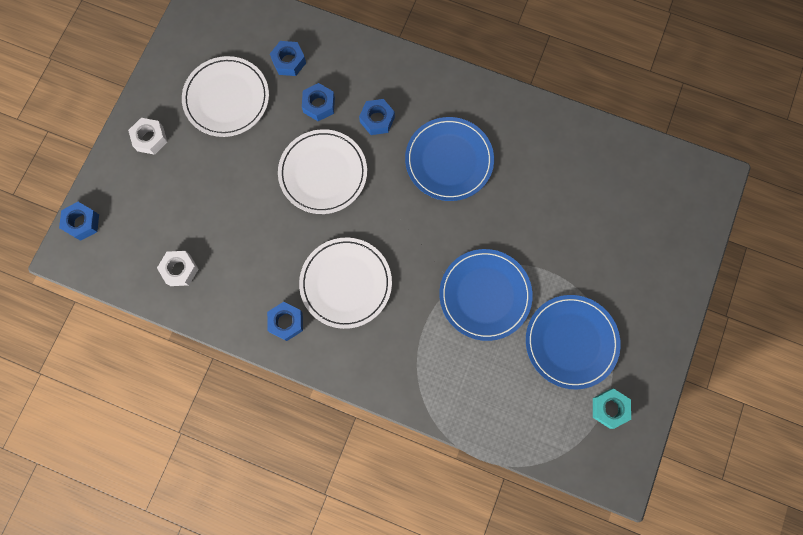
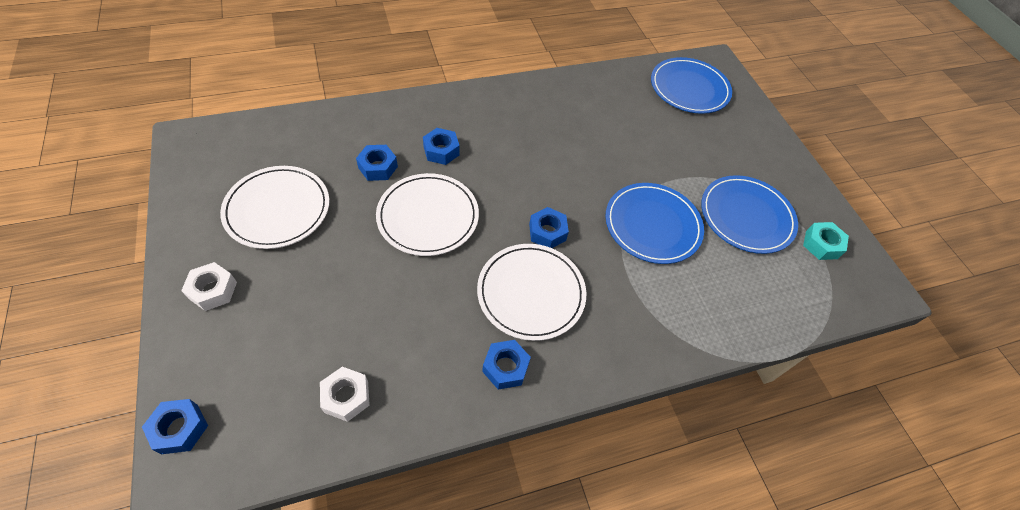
camera: 45 degrees left, 20 degrees down
(289, 61) = (320, 149): blue nut -> blue nut (547, 232)
(449, 160) = (528, 147): blue plate -> blue plate (689, 88)

